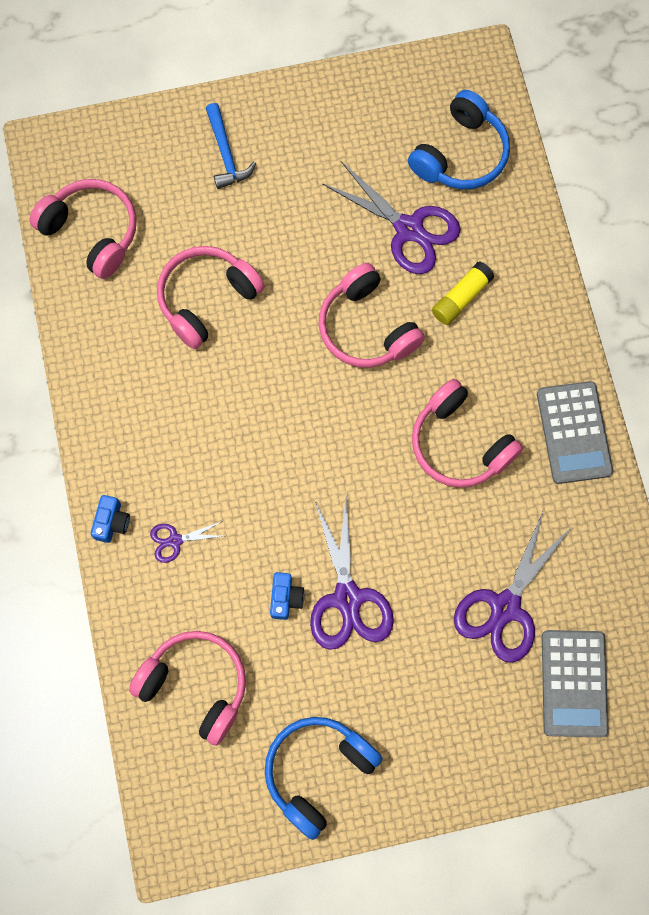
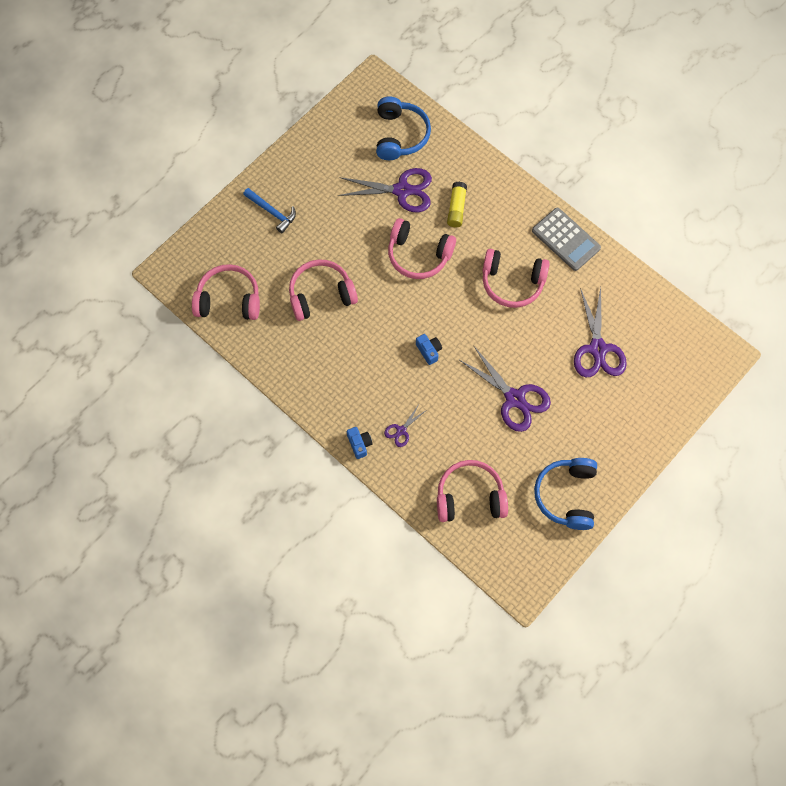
camera: 35 degrees left, 5 degrees down
(207, 299) = (321, 295): pink headphones -> pink headphones turned 60 degrees clockwise
(285, 598) = (482, 420): blue camera -> blue camera (429, 351)
(574, 683) = (660, 363): grey calculator -> none

